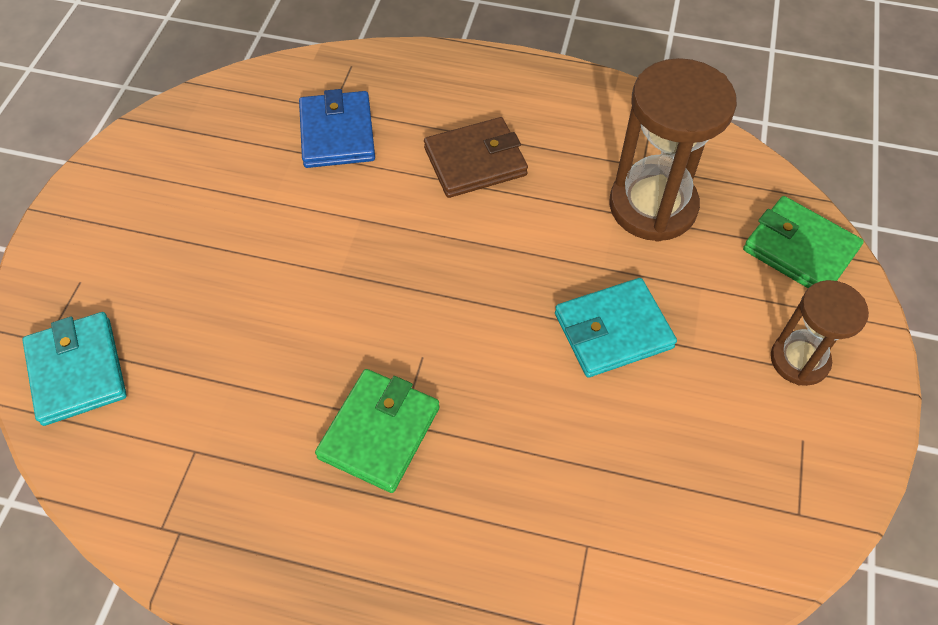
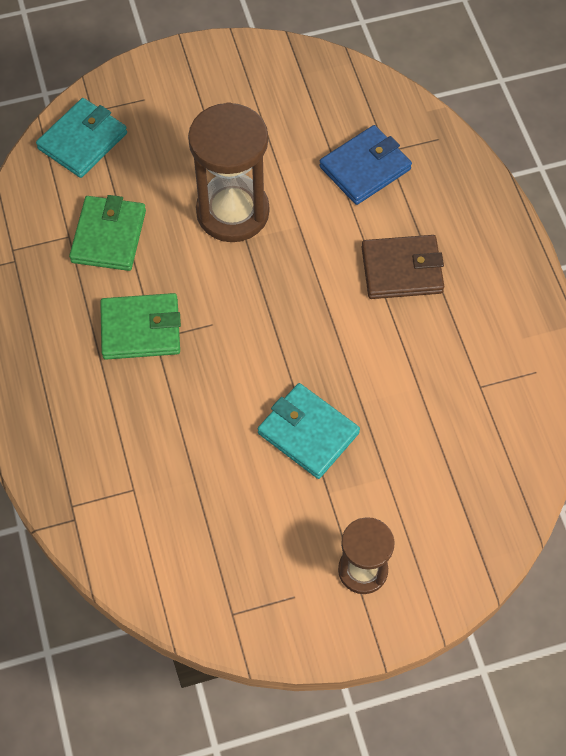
camera: 60 degrees right, 5 degrees up
(475, 161) = (402, 270): brown wallet -> brown wallet turned 45 degrees counterclockwise
(652, 206) = (443, 411): brown hourglass -> brown hourglass (232, 212)
(800, 249) = (471, 534): green wallet -> green wallet (109, 236)

